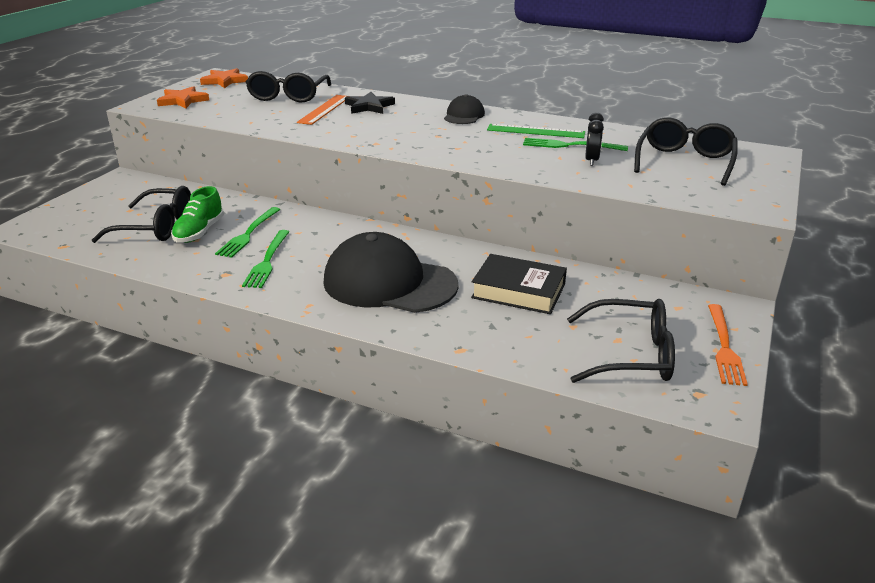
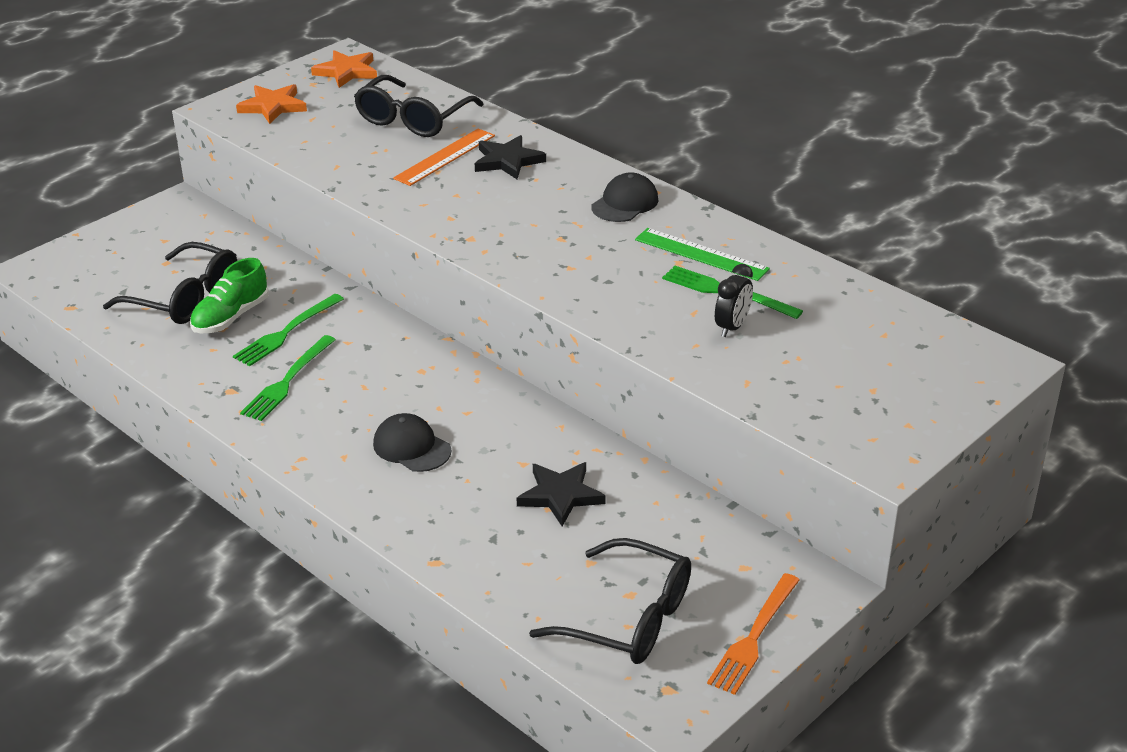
camera: 20 degrees right, 5 degrees up
(389, 283) = (411, 447): black cap -> black cap, size x0.48
(518, 291) = (560, 495): black book -> black star
(684, 162) = (860, 355): black glasses -> none

